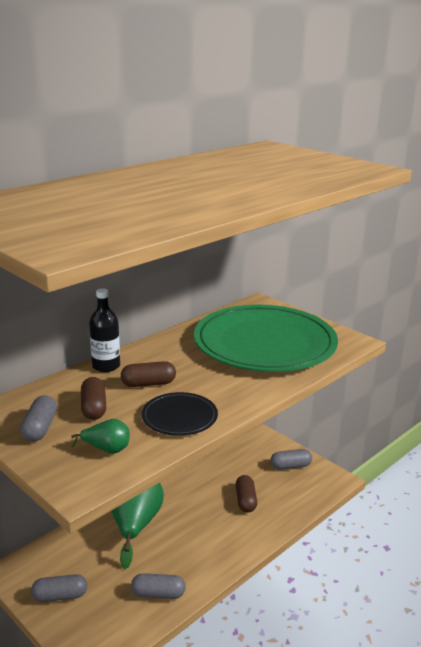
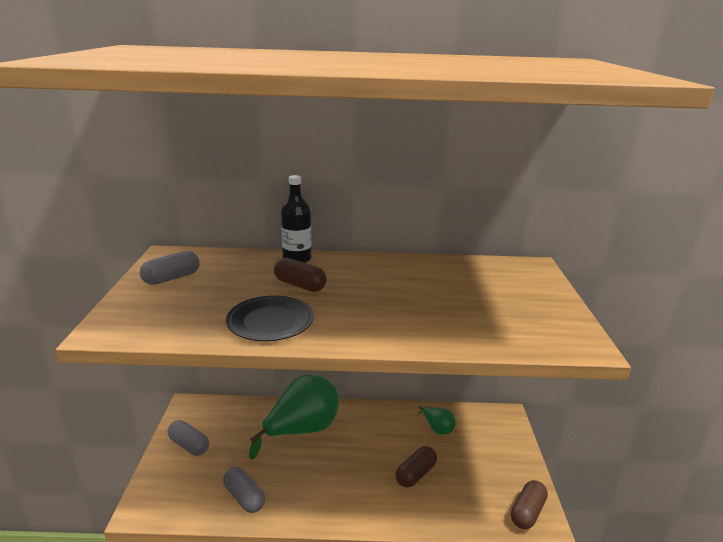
camera: 45 degrees right, 0 degrees up
(94, 408) = (229, 282): brown capsule -> brown capsule (527, 512)
(107, 449) = (175, 315): green pear -> green pear (437, 428)
(264, 343) = (468, 301): green plate -> none
(290, 466) = (503, 473): grey capsule -> none

